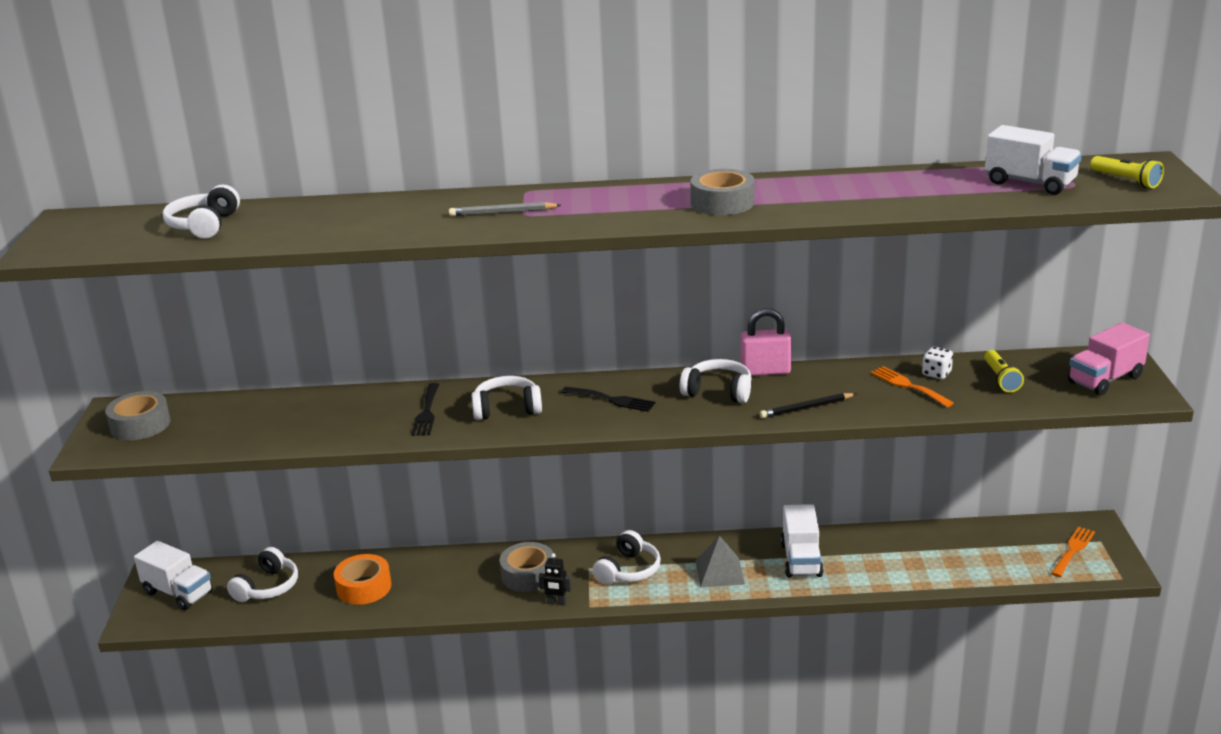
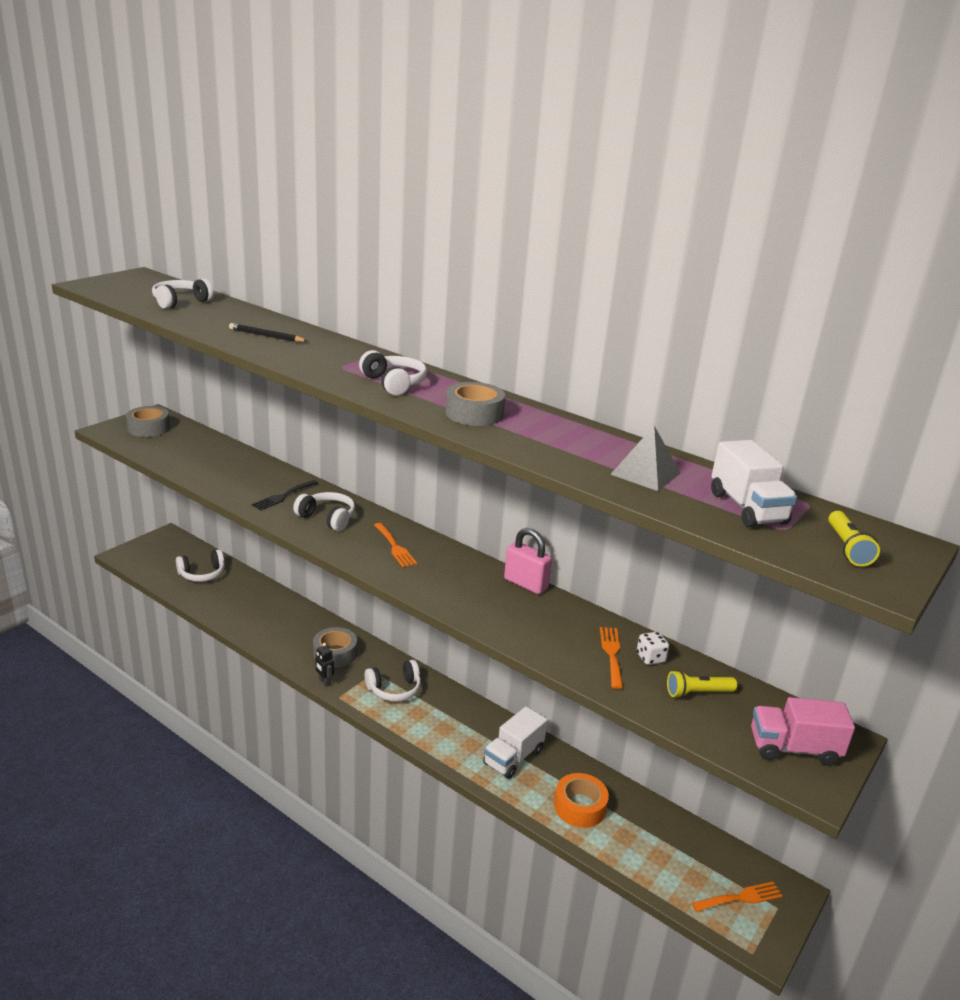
camera: 35 degrees right, 0 degrees up
(178, 592) = (162, 551): white truck -> none
(364, 587) = (244, 604): orange tape -> orange tape (579, 807)
(502, 212) = (332, 360): grey pencil -> none
(612, 400) = (395, 547): black fork -> orange fork
(718, 391) = (469, 579): white headphones -> white headphones (394, 383)
(719, 572) = (447, 729): grey pyramid -> grey pyramid (645, 473)
(806, 408) = (507, 626): black pencil -> black pencil (266, 336)
(1001, 379) = (697, 693): yellow flashlight -> yellow flashlight turned 45 degrees clockwise

